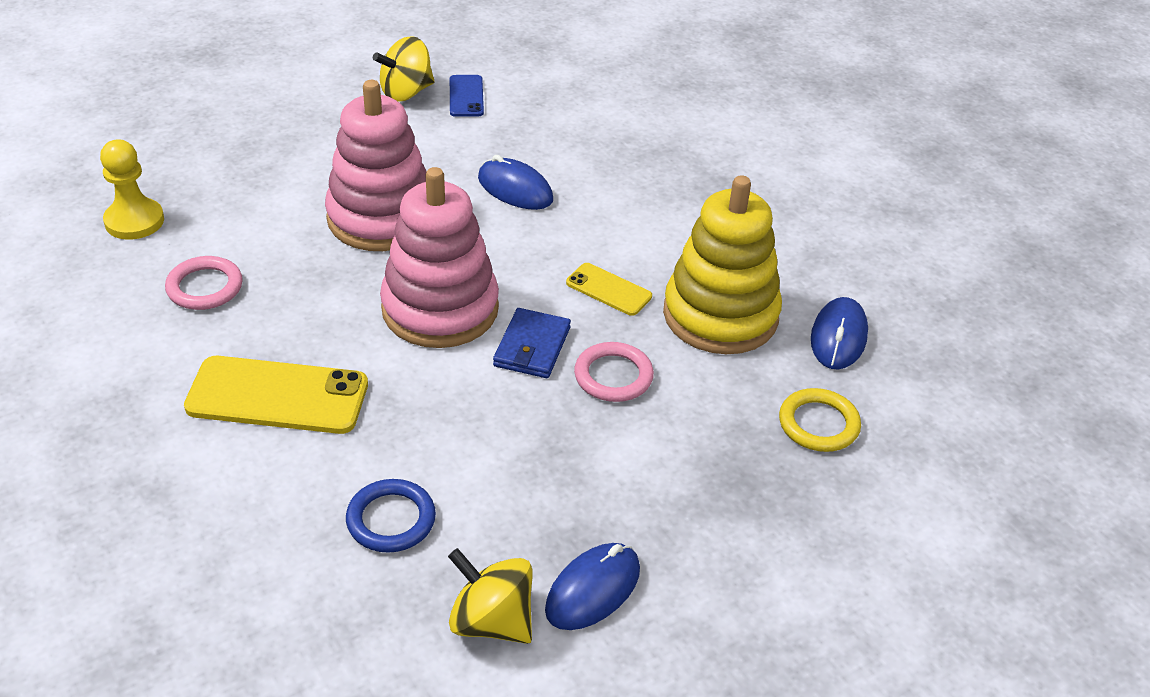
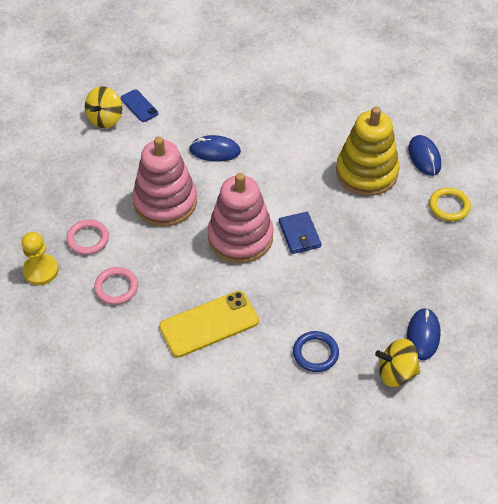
camera: 30 degrees left, 10 degrees up
(608, 290) = (307, 185): yellow phone -> none
(613, 376) = (347, 230): pink ring -> pink ring (88, 239)

